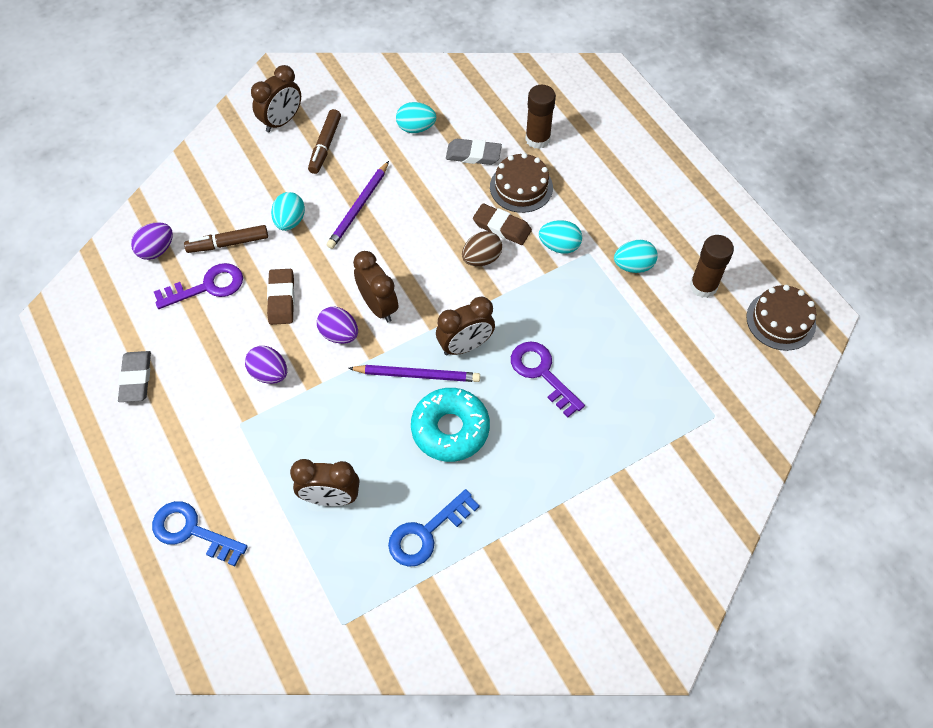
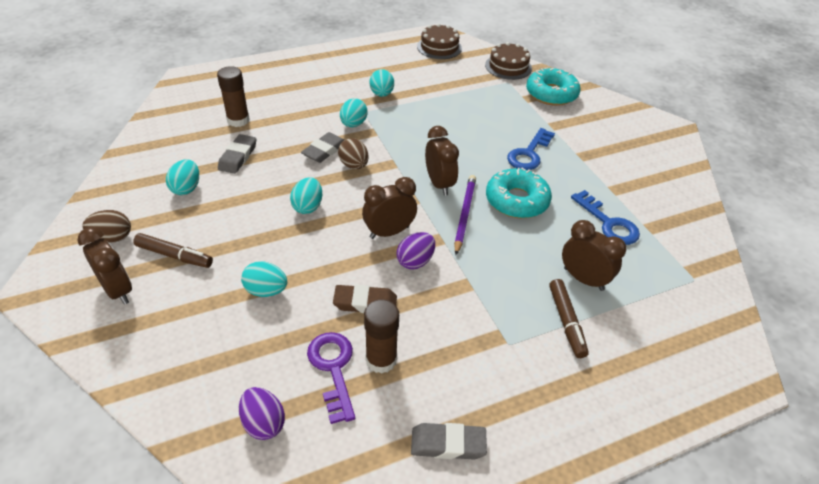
camera: 85 degrees left, 15 degrees down
(191, 531) = (629, 388): blue key -> blue key (529, 154)
(228, 243) = (278, 347): brown marker -> brown marker (566, 322)
(269, 373) = (453, 317): purple egg -> none
(330, 498) = (583, 279): brown clock -> brown clock turned 60 degrees counterclockwise
(342, 97) = (112, 238): none -> brown egg
(359, 207) = (268, 236): purple pencil -> none
(406, 230) = (308, 206): none -> turquoise egg
(502, 227) = (324, 150): brown eraser -> grey eraser
(521, 187) = (286, 135): brown cake -> brown cake (508, 67)
(541, 373) = (469, 148): purple key -> none
(702, 475) = (551, 94): none -> turquoise donut
(703, 286) = (406, 69): brown glue stick -> brown glue stick (381, 360)

